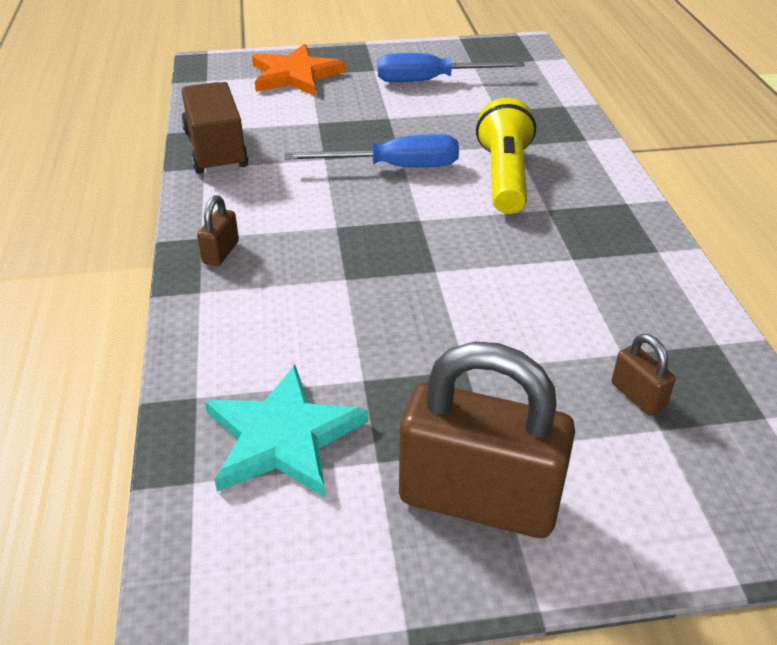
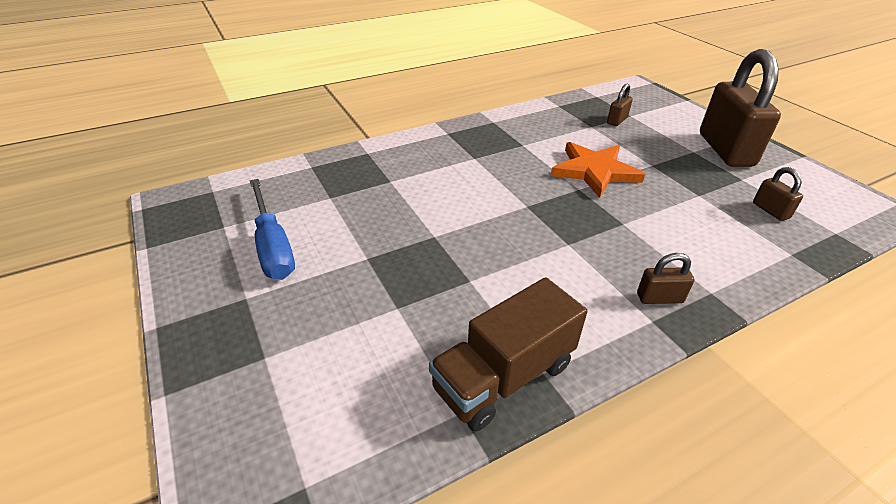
camera: 110 degrees left, 0 degrees up
(283, 437) = (770, 210): turquoise star -> brown padlock
(295, 75) = (273, 370): orange star -> orange star (594, 171)
(394, 167) = (461, 233): blue screwdriver -> none
(504, 177) = (444, 178): yellow flashlight -> none

